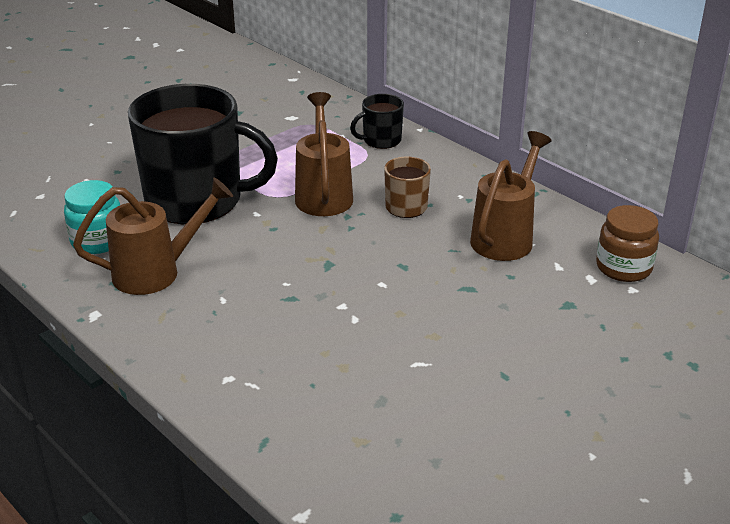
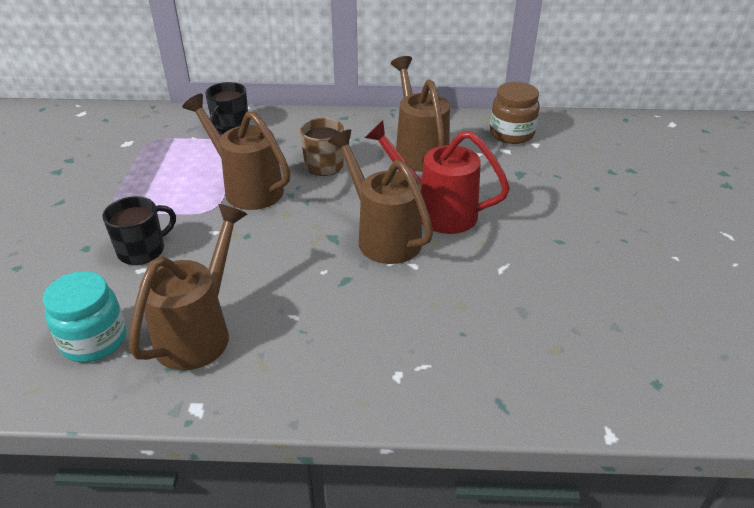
camera: 45 degrees left, 5 degrees up
(196, 201) = (142, 250): black mug -> black mug, size x0.44
(365, 285) = (383, 237): none -> brown watering can
(438, 292) = (437, 212): none -> red watering can

